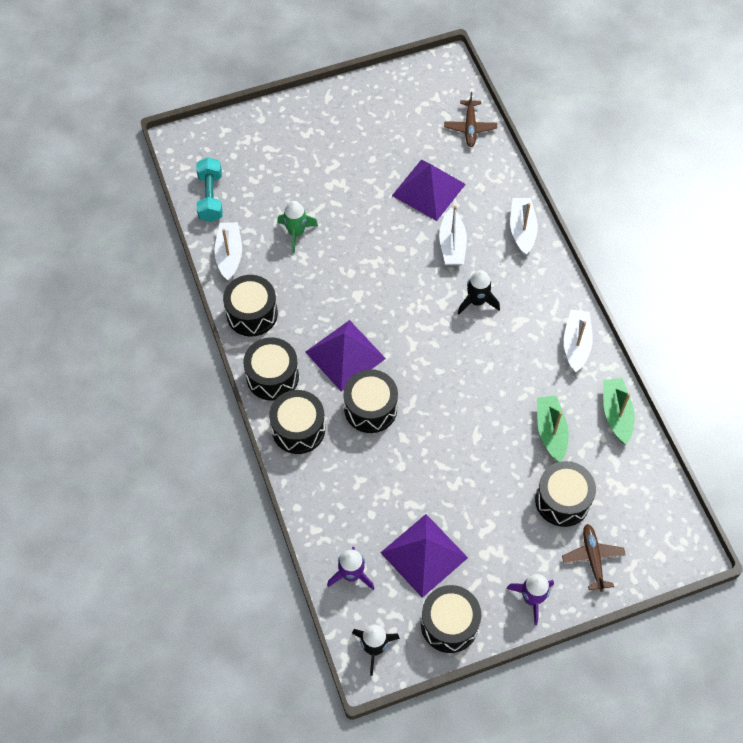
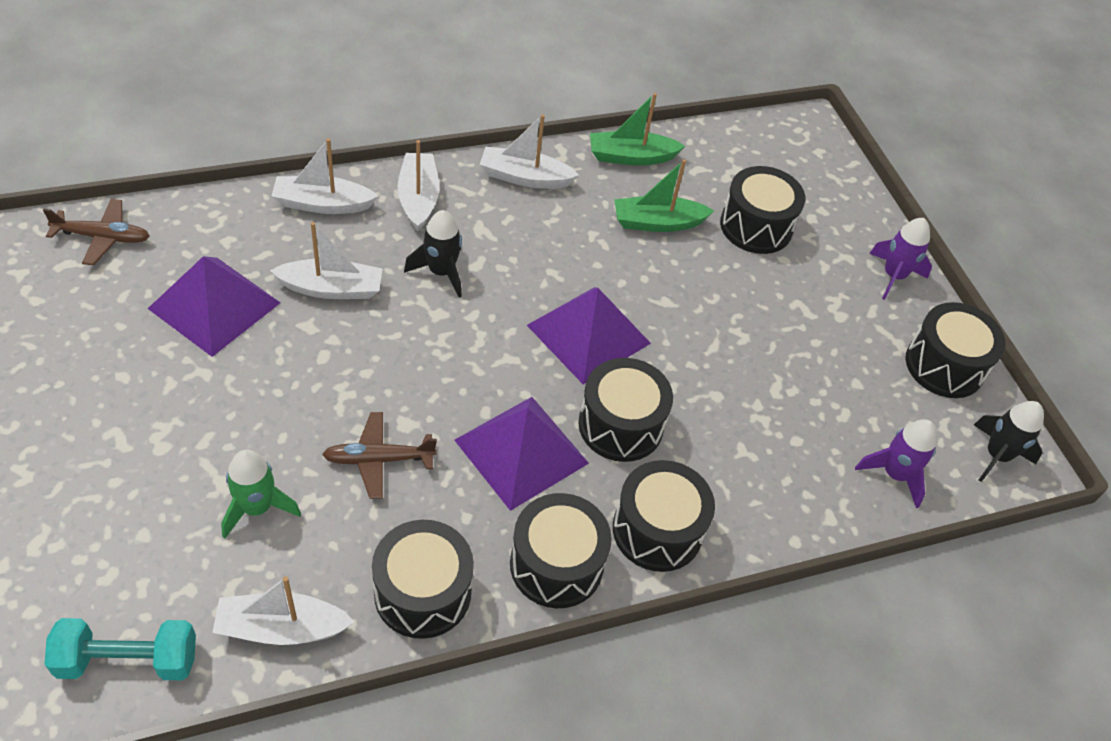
camera: 95 degrees left, 10 degrees down
(424, 555) = (851, 383): purple pyramid -> purple pyramid (588, 334)
(540, 282) = (418, 198): none -> white boat
(592, 559) = (831, 211): brown plane -> brown plane (379, 459)

